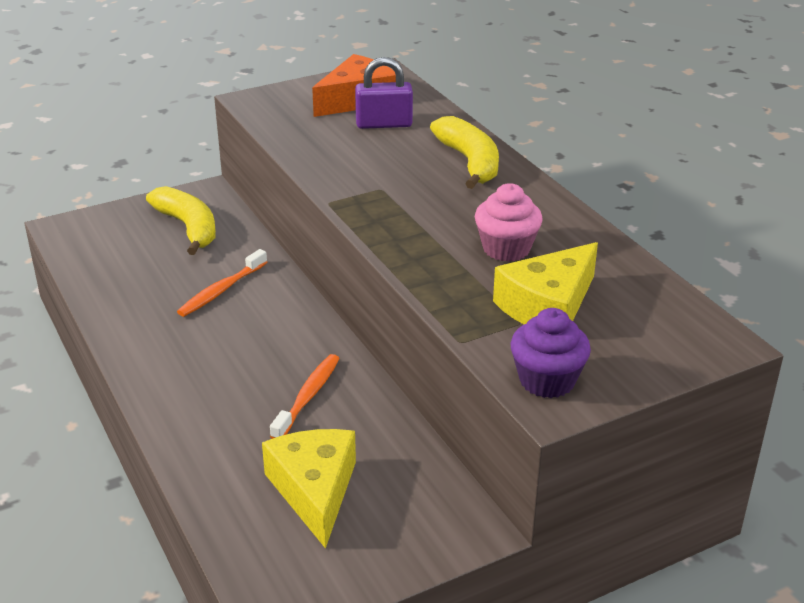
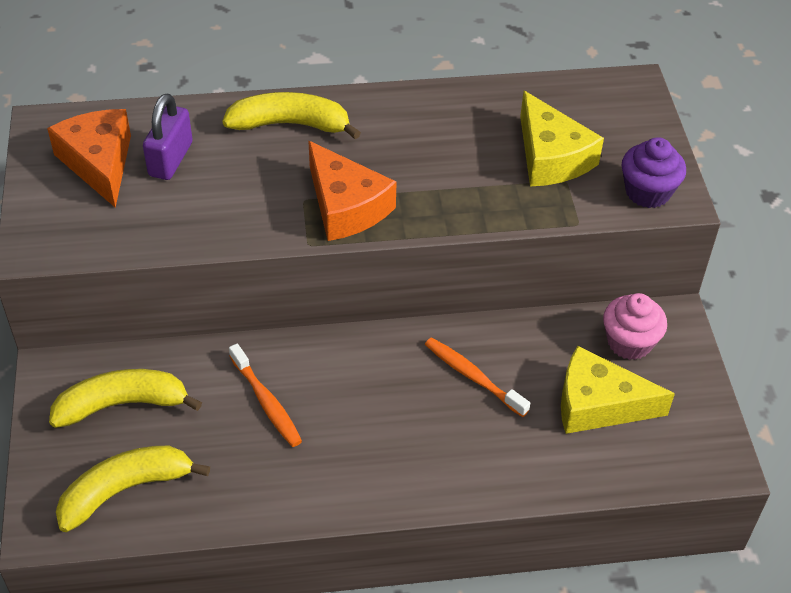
camera: 70 degrees left, 15 degrees up
(107, 250) = (125, 490): none -> yellow banana
(387, 209) = (346, 206): none -> orange cheese
(506, 249) = (454, 152): pink cupcake -> pink cupcake (629, 342)

